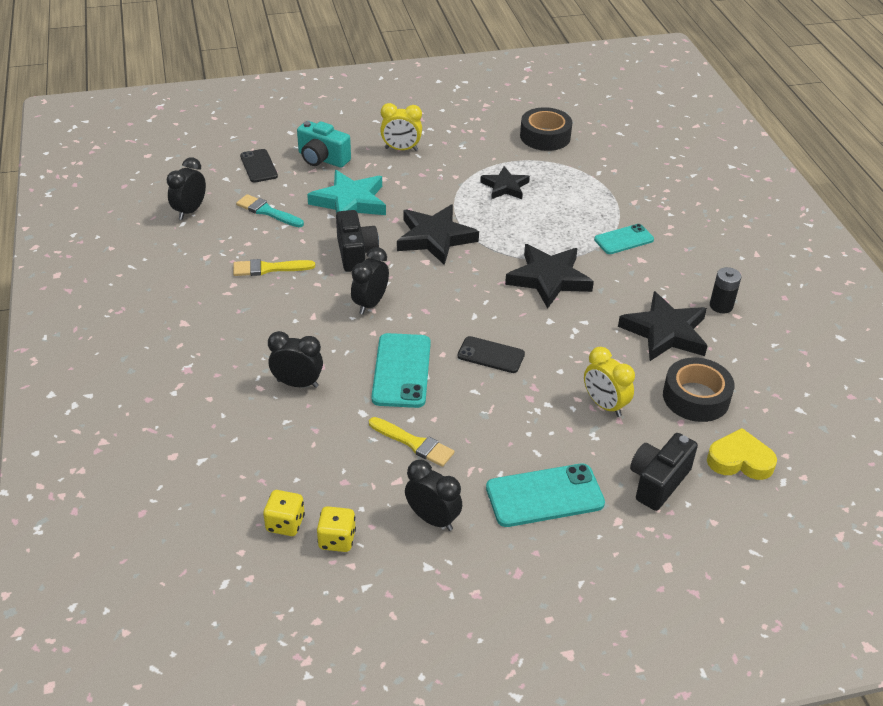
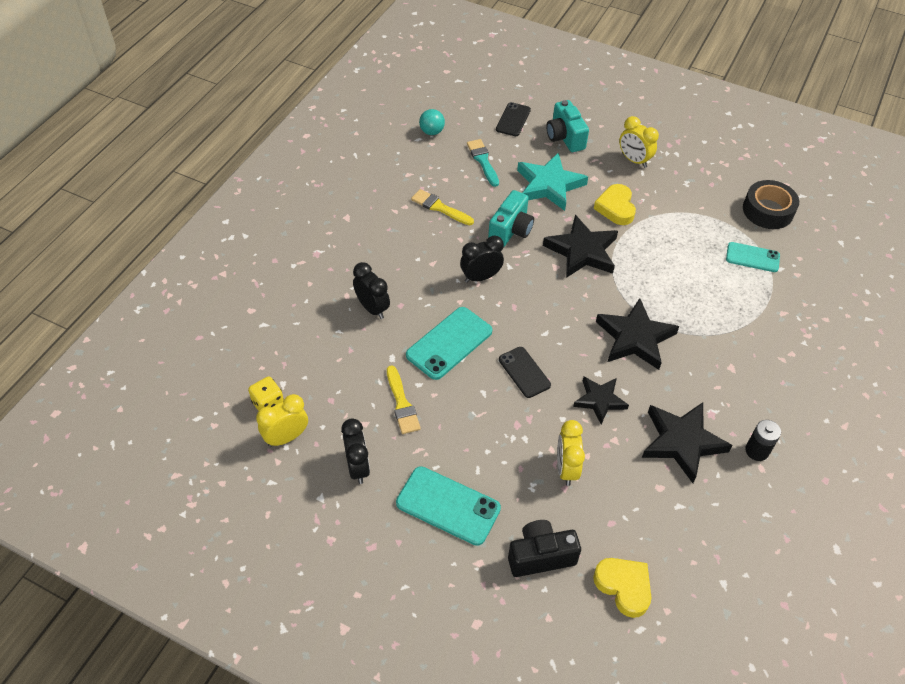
camera: 40 degrees right, 10 degrees up
(190, 211) = (432, 132): black clock -> turquoise ball
(337, 540) = (286, 437): yellow dice -> yellow clock
(355, 253) = (511, 230): black camera -> turquoise camera
(426, 192) = (616, 208): none -> yellow heart
(505, 187) = (684, 238): black star -> black star (599, 400)
(623, 239) = (735, 341): turquoise phone -> turquoise phone (752, 257)
(696, 397) = (646, 512): black tape -> none

